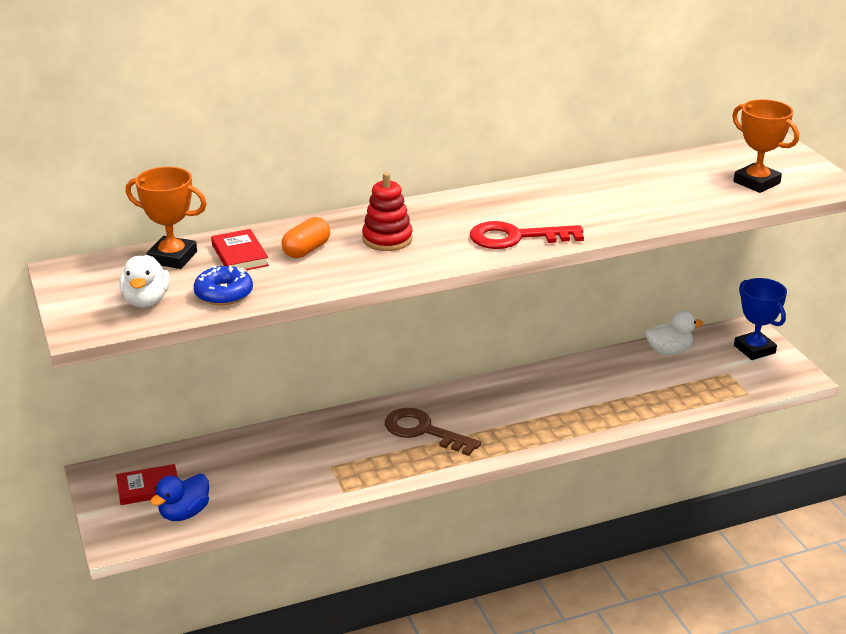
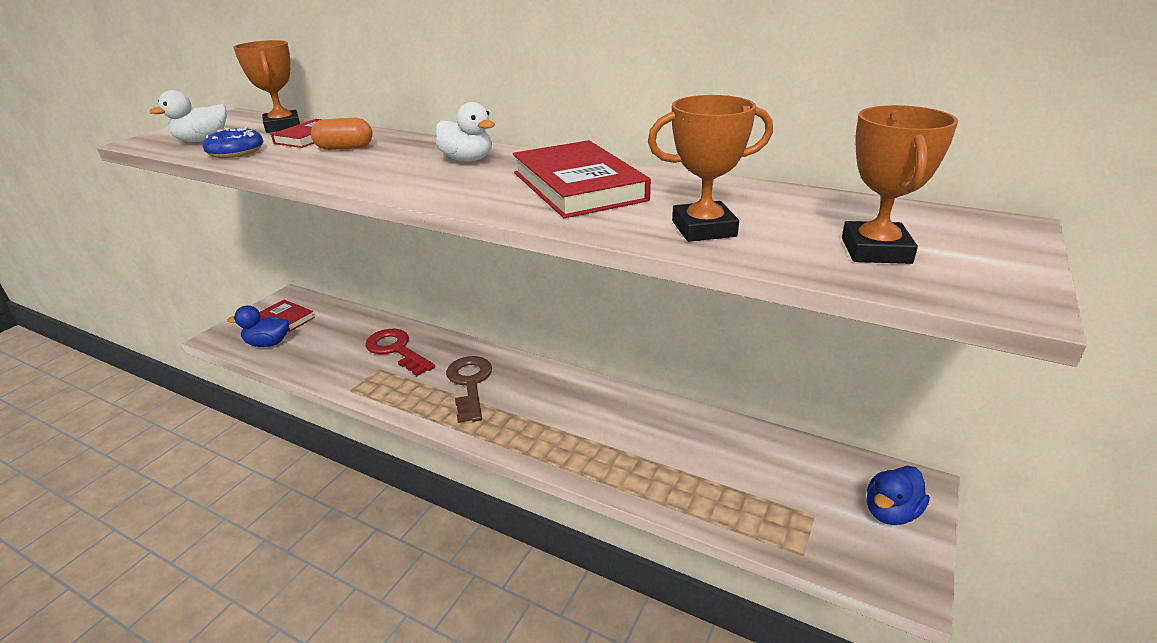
camera: 50 degrees right, 0 degrees up
(387, 239) = (403, 160): red stacking toy -> none
(516, 237) = (484, 195): red key -> red key (396, 350)
(551, 207) = (578, 186): none -> red book
(669, 351) = (783, 452): white duck -> white duck (467, 160)
(672, 204) = (703, 229): none -> orange trophy
(754, 349) = (890, 512): blue trophy -> blue duck

